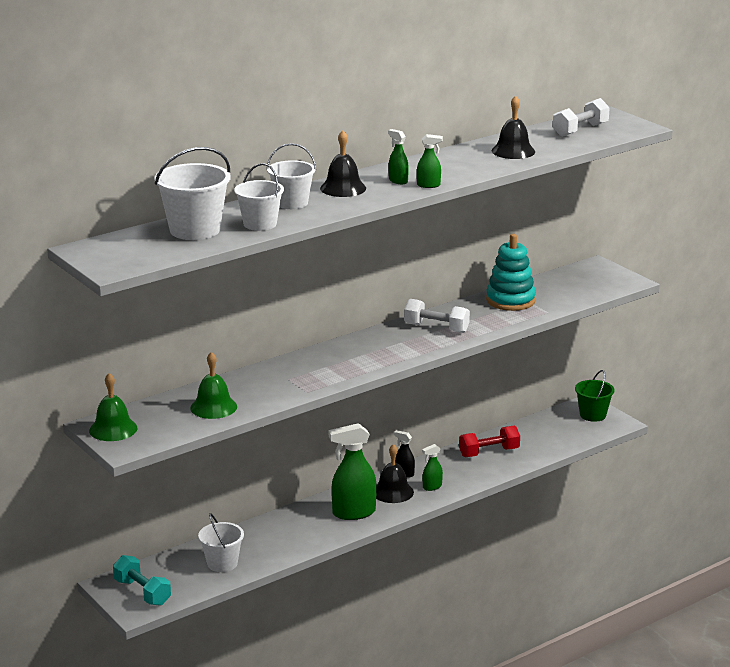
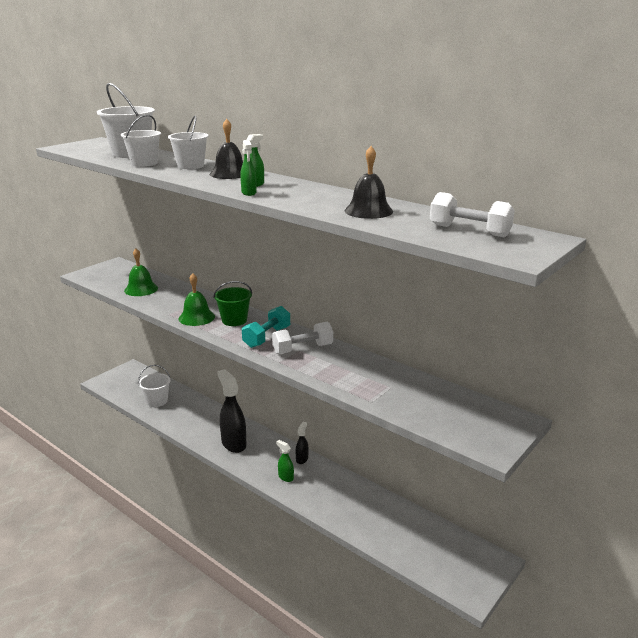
camera: 75 degrees right, 0 degrees up
(113, 429) = (109, 268): green bell -> green bell (196, 317)
(142, 592) = (121, 380): turquoise dumbbell -> turquoise dumbbell (267, 337)
(353, 513) = (233, 443): green spray bottle -> black spray bottle
(393, 492) = (271, 457): black bell -> none
(436, 328) = (303, 349): white dumbbell -> white dumbbell turned 60 degrees clockwise
(489, 452) = (359, 502): red dumbbell -> none
(510, 300) = (385, 378): turquoise stacking toy -> none
(592, 415) = (475, 568): green bucket -> green bucket (234, 320)

